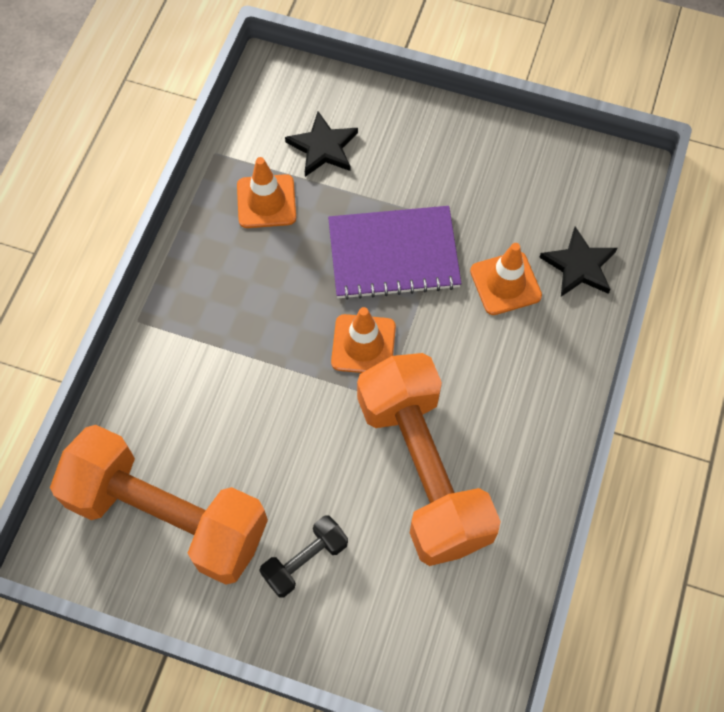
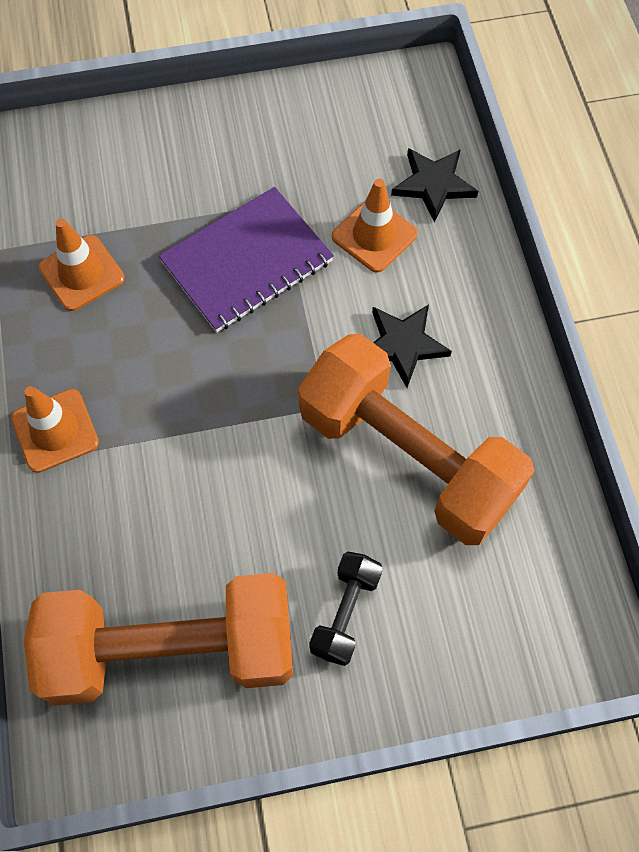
camera: 30 degrees left, 0 degrees up
(323, 147) = (109, 191): black star -> black star (403, 345)
(363, 344) = (271, 365): orange traffic cone -> orange traffic cone (55, 430)

